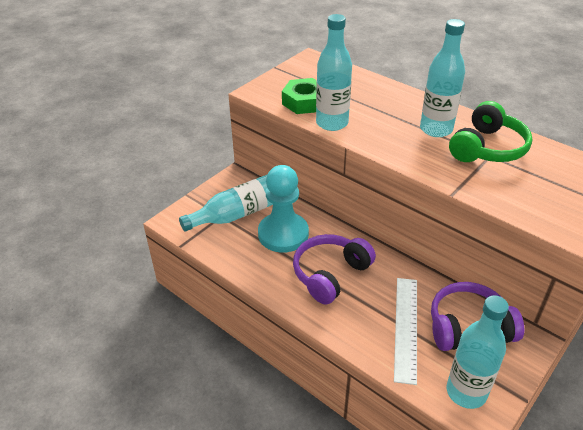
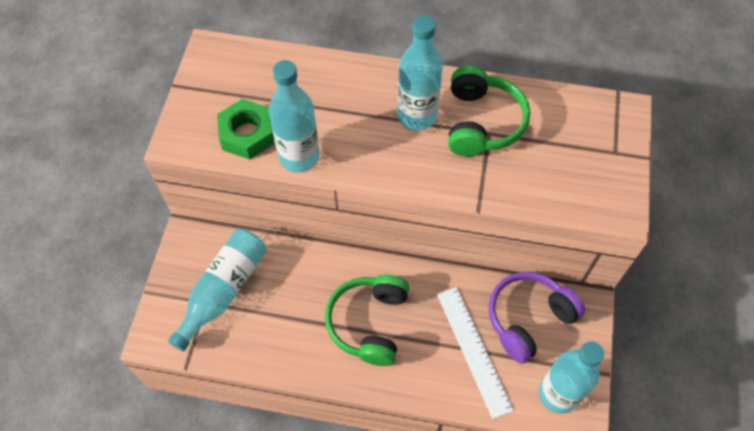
camera: 30 degrees left, 20 degrees up
(283, 234) = (291, 294): turquoise pawn -> none
(330, 274) = (369, 323): purple headphones -> green headphones

